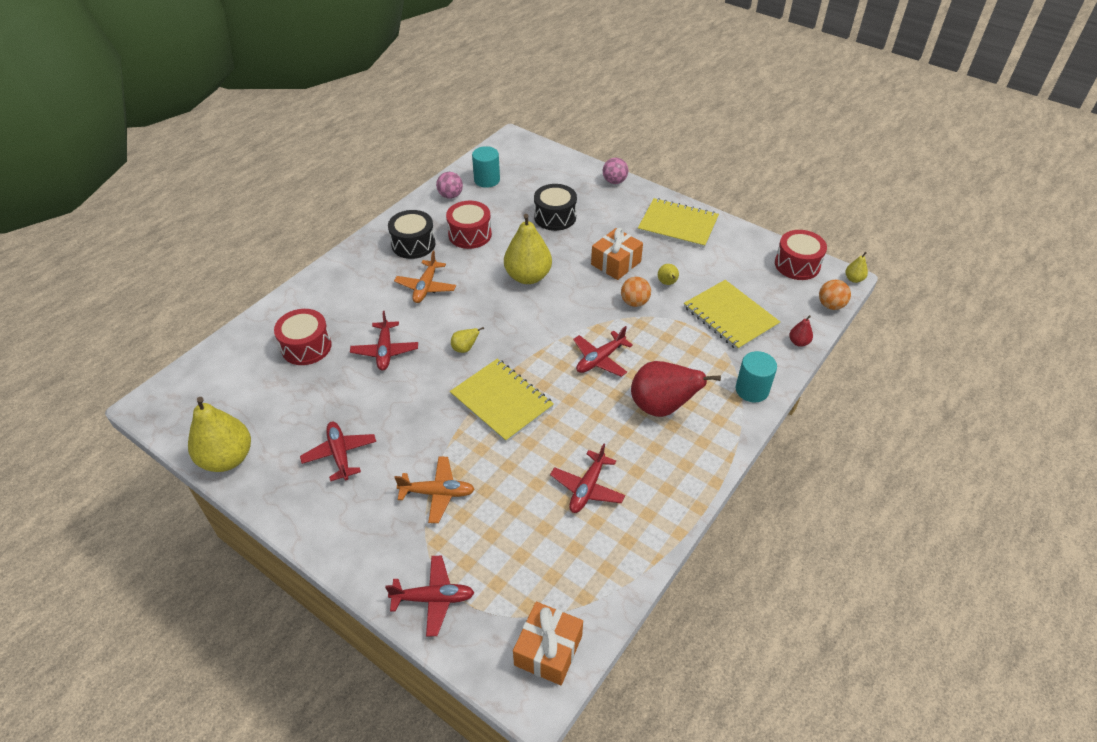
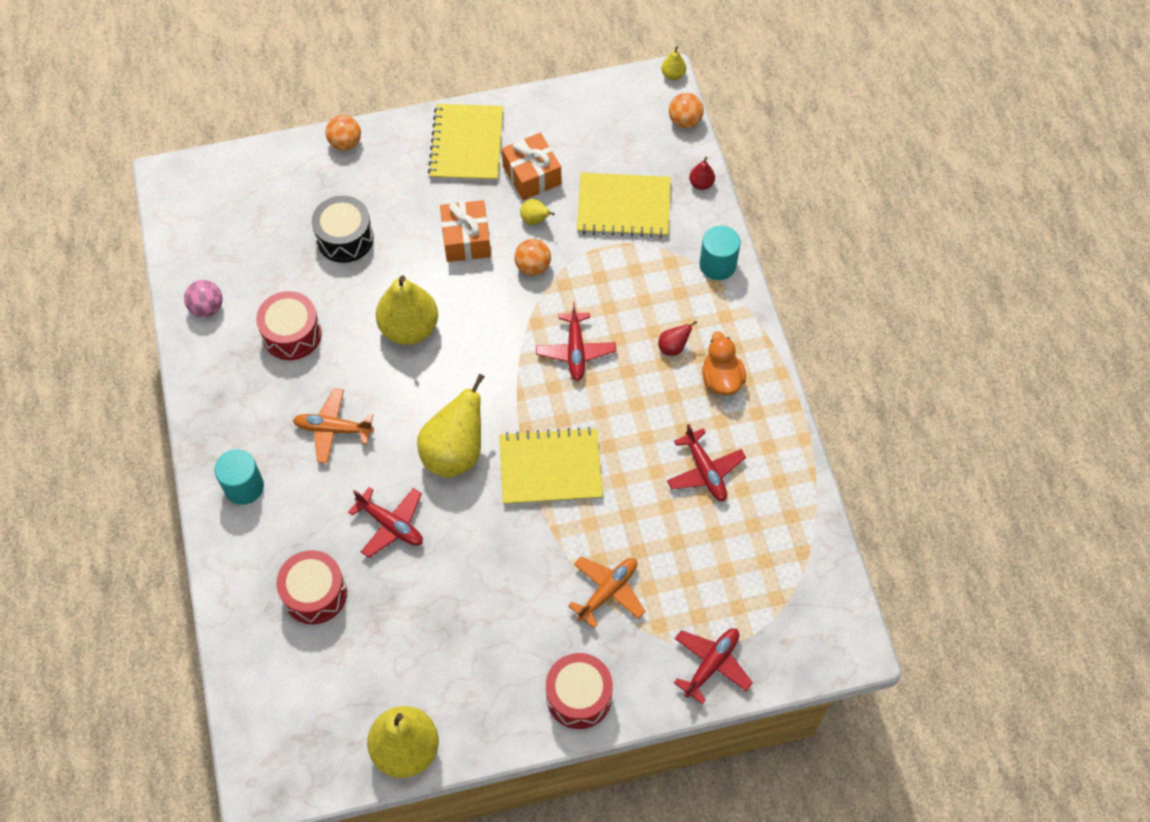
camera: 50 degrees left, 15 degrees up
(340, 454) = (490, 645): red plane -> none
(413, 244) = (253, 397): black drum -> none
(426, 287) = (333, 429): orange plane -> orange plane turned 135 degrees clockwise
(465, 348) = (455, 452): yellow pear -> yellow pear, size x2.27
(487, 180) = (217, 255): turquoise cylinder -> turquoise cylinder (244, 487)
(548, 650) = (825, 611): orange gift -> orange gift (532, 175)
(614, 181) = (345, 143): pink ball -> orange ball
(661, 407) = (673, 347): red pear -> red pear, size x0.44
(669, 449) = (721, 379): none -> orange duck
(678, 225) = (467, 144): yellow notebook -> yellow notebook turned 60 degrees counterclockwise
(797, 265) = (614, 99): red drum -> red drum (579, 696)

